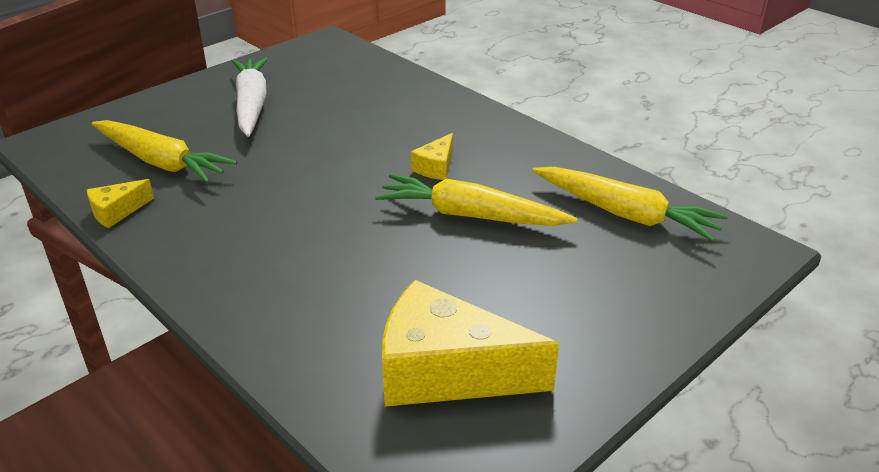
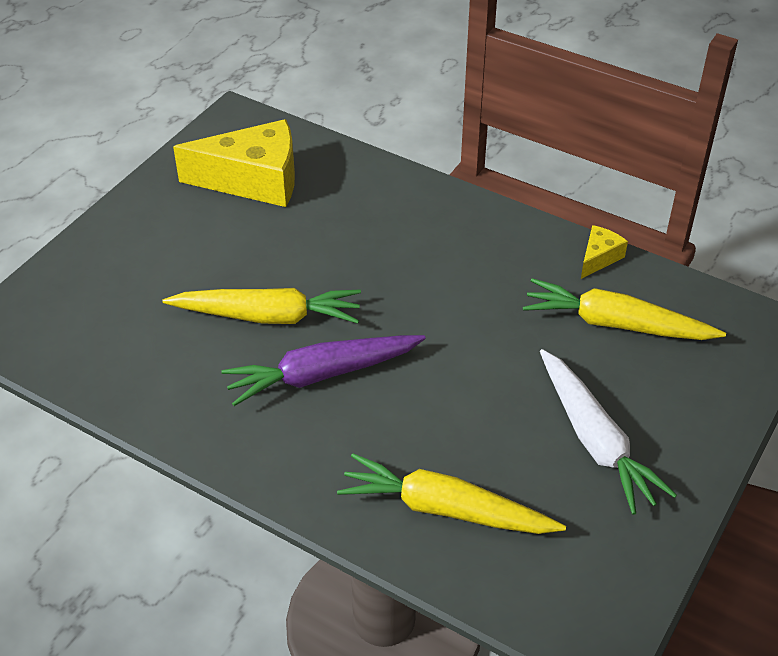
camera: 165 degrees right, 10 degrees up
(436, 167) = (321, 375): yellow cheese -> purple carrot
(625, 214) = (114, 347): yellow carrot -> yellow carrot (445, 509)

